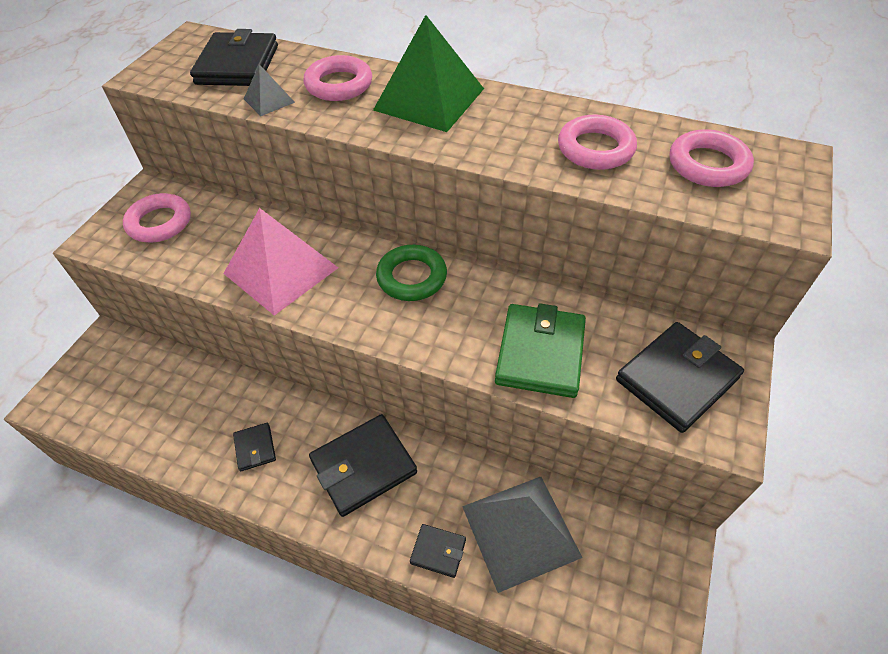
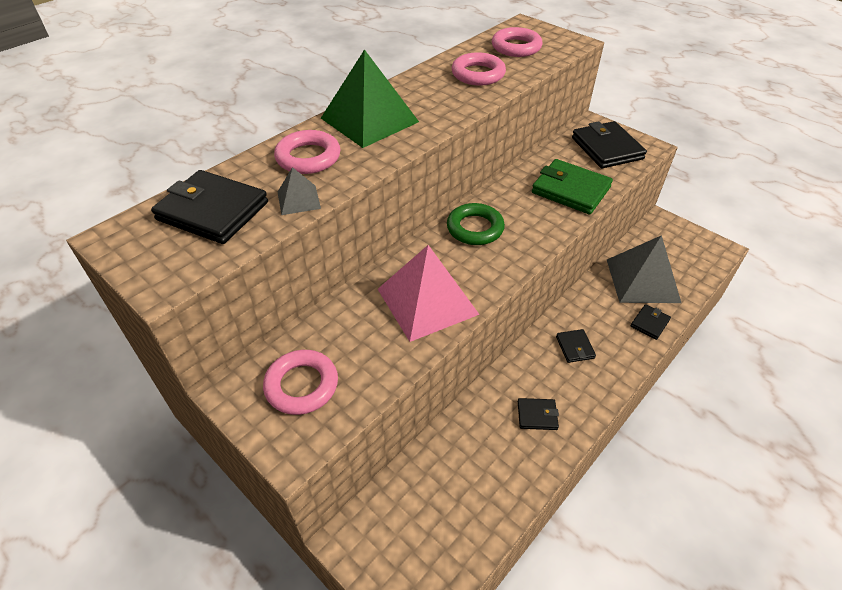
camera: 70 degrees left, 5 degrees down
(363, 467) = (575, 347): black wallet -> black wallet, size x0.51

